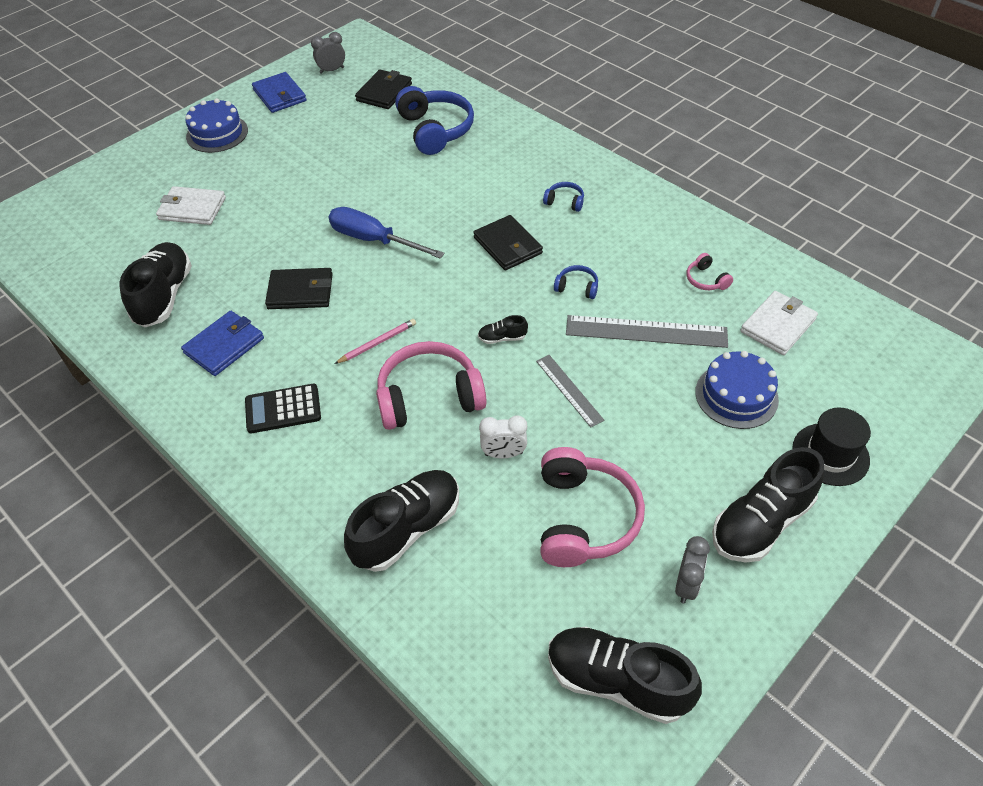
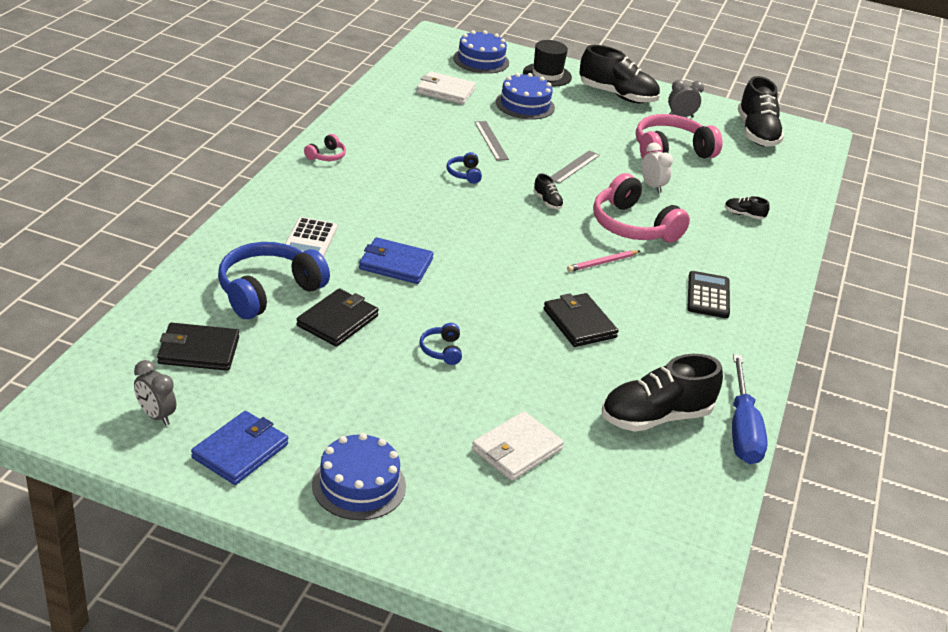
camera: 120 degrees left, 15 degrees down
(192, 208) = (516, 449): white wallet -> white wallet turned 60 degrees clockwise
(224, 346) = (677, 351): blue wallet -> blue wallet (396, 264)
(283, 409) = (708, 295): black calculator -> black calculator turned 135 degrees counterclockwise
(374, 240) = (479, 294): blue screwdriver -> blue screwdriver (742, 429)
(377, 343) = (602, 263): pink pencil -> pink pencil turned 60 degrees counterclockwise
(407, 529) = (744, 215): black shoe -> black shoe, size x0.44
(494, 161) = (309, 241): none -> white calculator
(507, 245) = (435, 214): black wallet -> black wallet (338, 321)
(565, 202) = (353, 191): blue headphones -> blue headphones (442, 350)
(646, 331) = (491, 140): grey ruler -> grey ruler, size x0.59
(706, 280) = (415, 119): pink headphones -> pink headphones (326, 156)
(874, 389) = (481, 60): none -> blue cake

